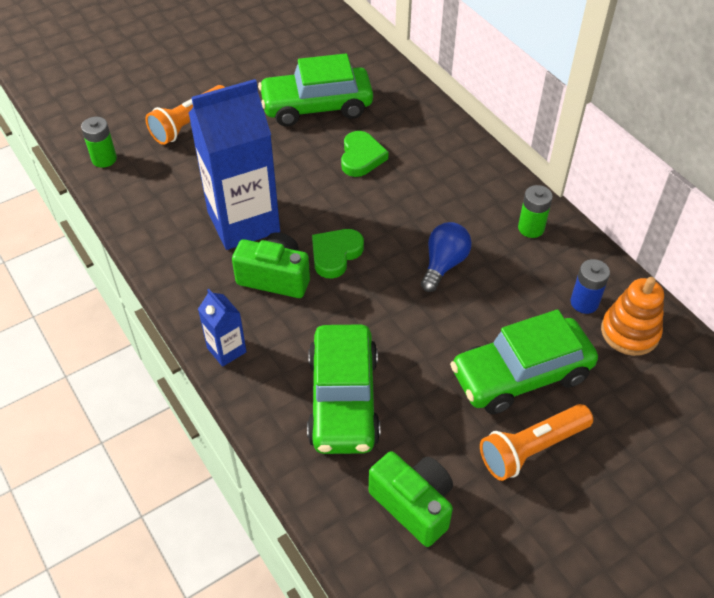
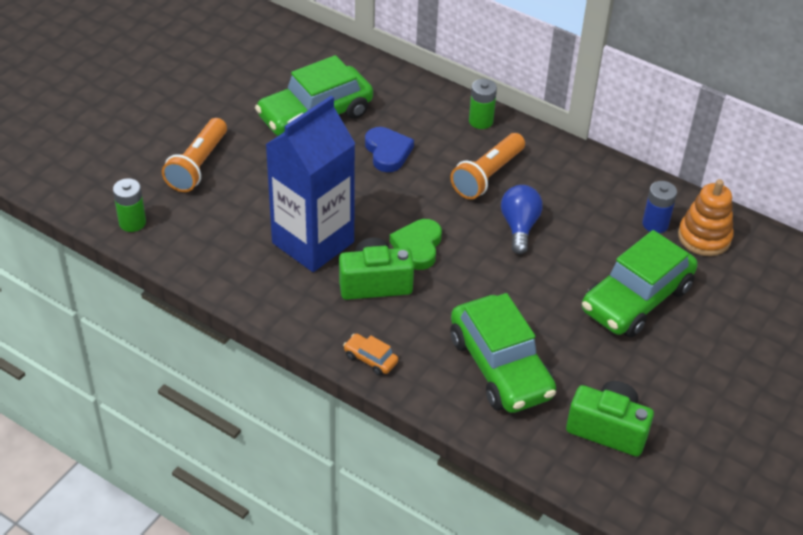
camera: 25 degrees left, 5 degrees down
(226, 350) = (370, 359): blue carton -> orange car
(361, 157) = (387, 152): green heart -> blue heart
(531, 228) = (576, 174): green battery -> green battery (481, 121)
(532, 448) = (677, 354): orange flashlight -> orange flashlight (487, 176)

